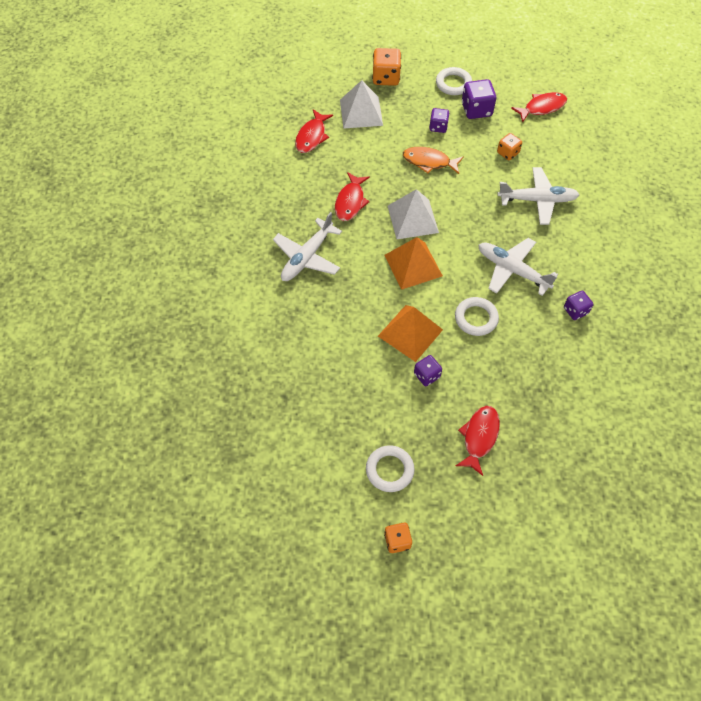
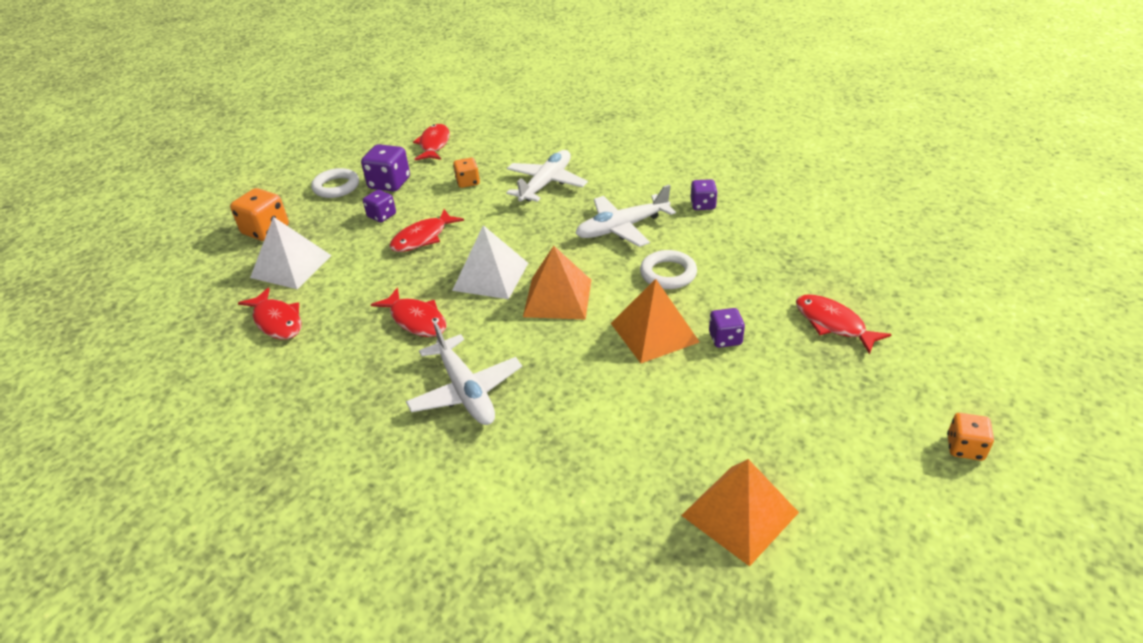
camera: 60 degrees left, 20 degrees down
(285, 428) = (739, 513): none -> orange pyramid
(389, 470) = (852, 419): white ring -> none
(429, 162) = (423, 238): orange fish -> red fish

